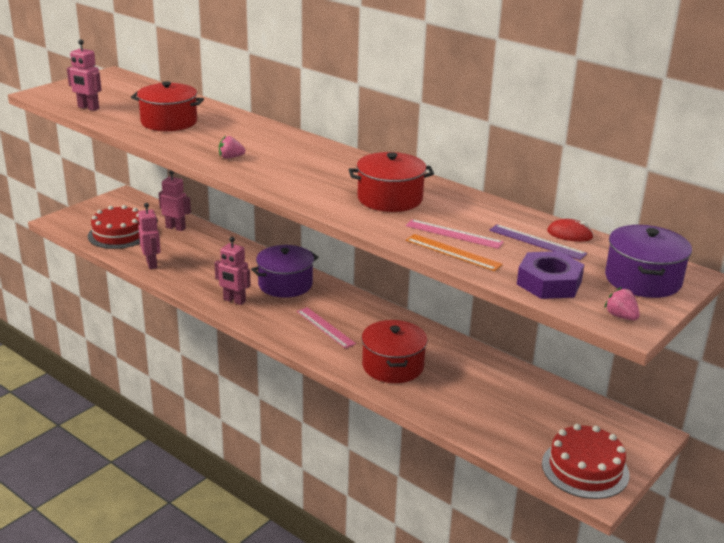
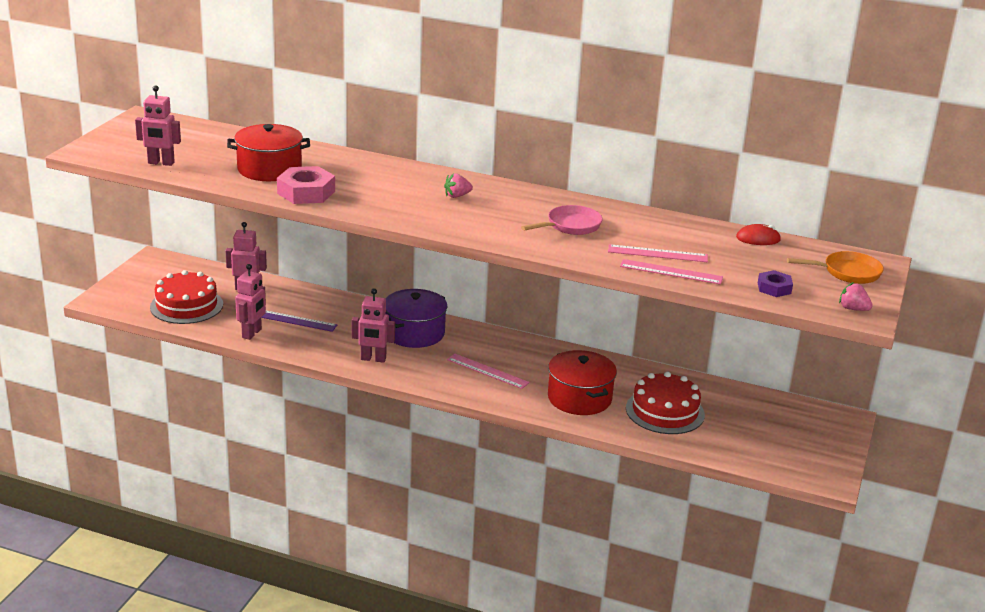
camera: 20 degrees left, 0 degrees up
(152, 264) = (252, 333): pink robot -> pink robot turned 60 degrees clockwise
(181, 143) = (306, 192): none -> pink nut
(231, 157) = (375, 202): pink strawberry -> pink strawberry (457, 196)
(390, 199) = (570, 226): red pot -> pink pan
(453, 252) = (671, 272): orange ruler -> pink ruler
(537, 242) = (735, 250): purple ruler -> purple ruler (295, 320)
(549, 283) = (774, 288): purple nut -> purple nut, size x0.57
(585, 469) = (808, 460): red cake -> red cake (665, 411)
(642, 279) = (847, 272): purple pot -> orange pan

